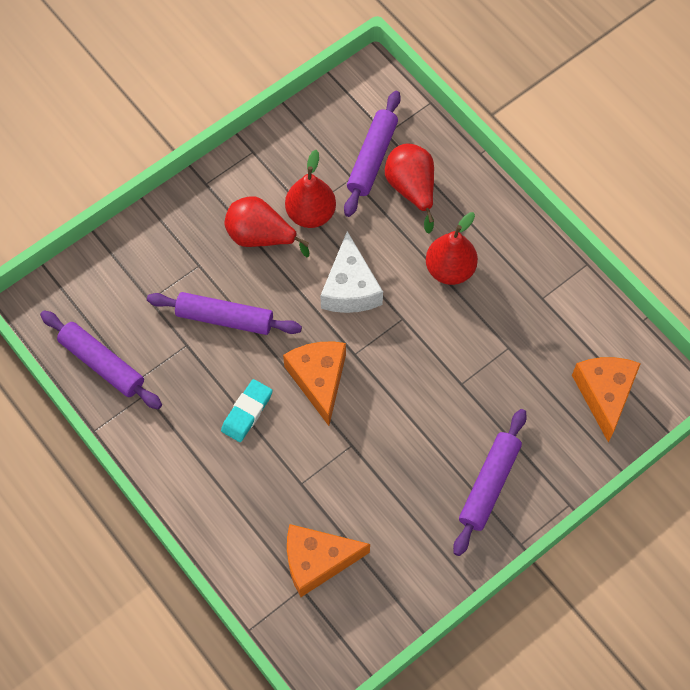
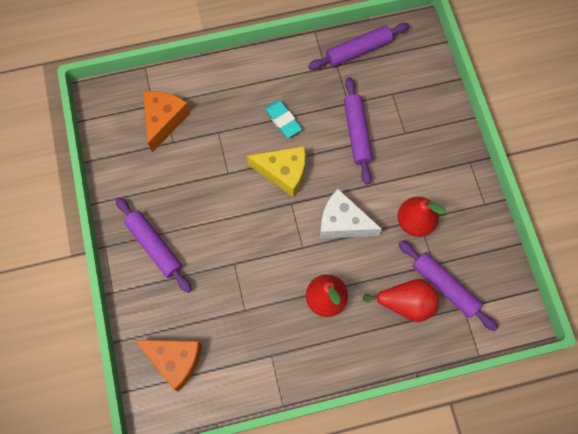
camera: 115 degrees right, 5 degrees up
(225, 318) = (357, 133): purple rolling pin -> purple rolling pin turned 45 degrees counterclockwise
(260, 237) = (410, 180): red pear -> none
(319, 380) = (283, 172): orange cheese -> yellow cheese

